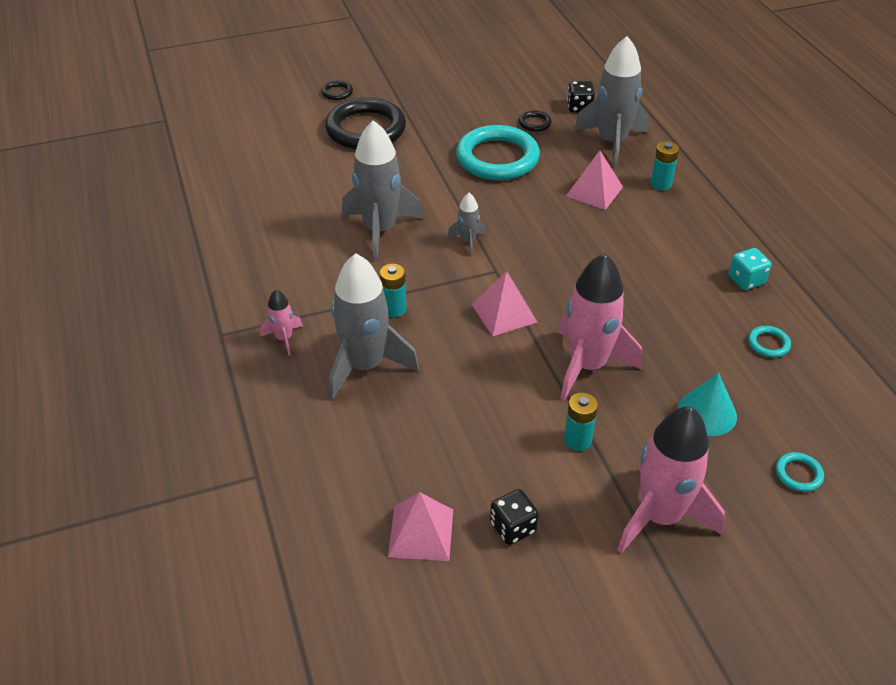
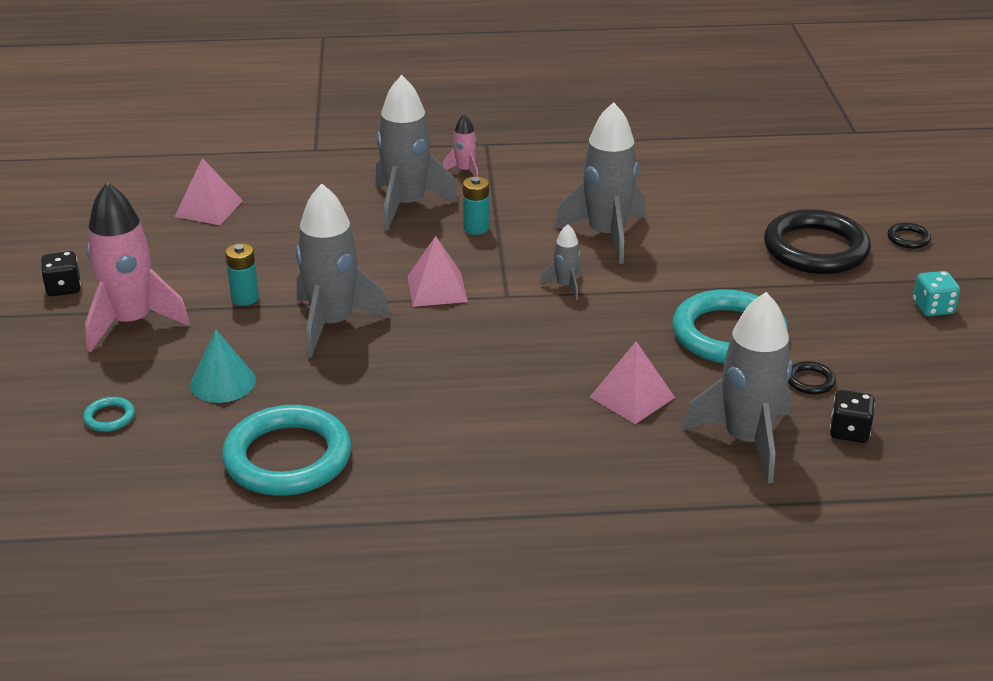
camera: 105 degrees right, 10 degrees down
(513, 527) = (180, 248): black dice -> black dice (63, 288)
(587, 365) = (333, 324): pink rocket -> grey rocket
(661, 184) = (631, 460): turquoise battery -> none
(746, 280) = (402, 476): turquoise dice -> turquoise dice (933, 308)
(768, 344) = (288, 458): turquoise ring -> turquoise ring, size x2.44

